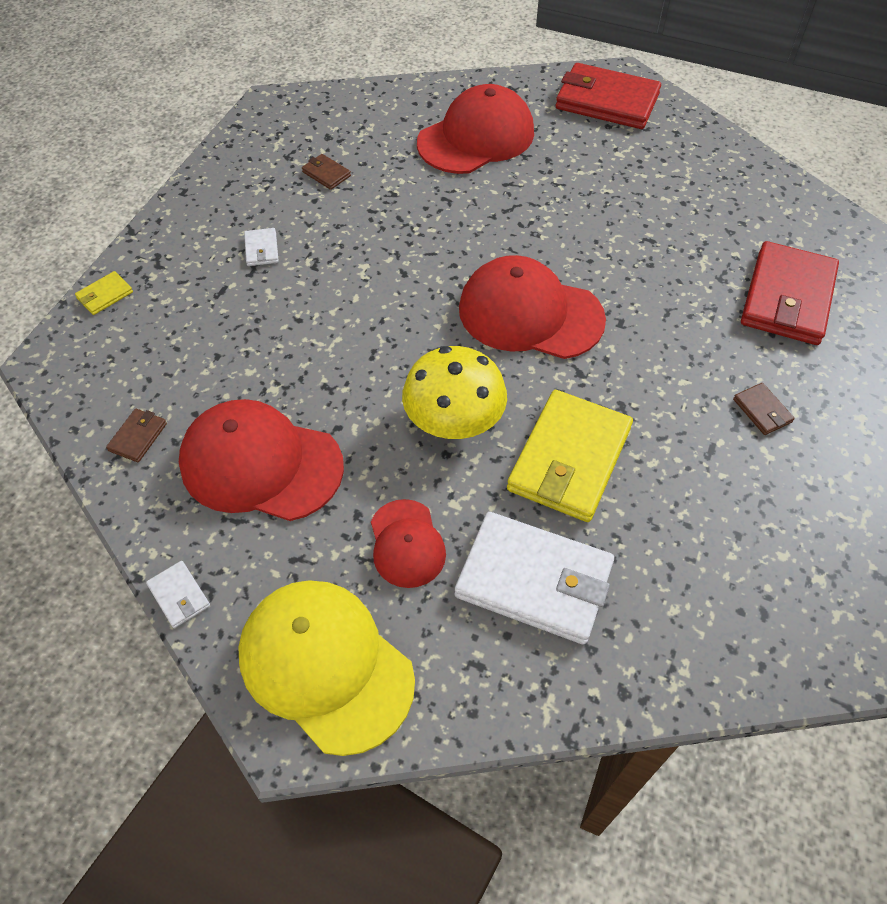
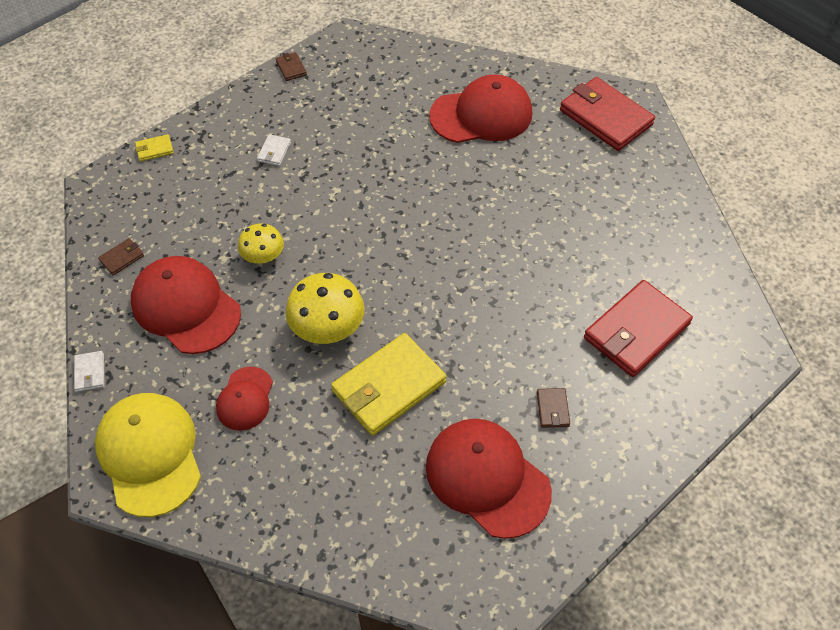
camera: 25 degrees right, 0 degrees up
(323, 369) = (263, 256): none -> yellow mushroom
(326, 174) = (353, 108): brown wallet -> brown wallet (291, 68)
(530, 314) = (431, 270): red cap -> red cap (487, 478)
(534, 580) = (311, 458): white wallet -> none

